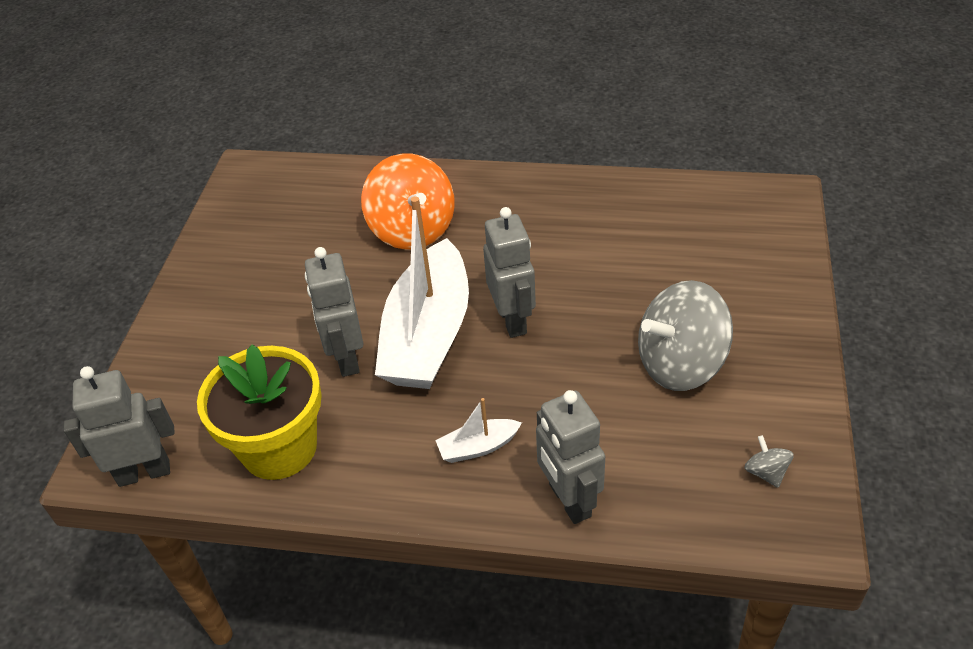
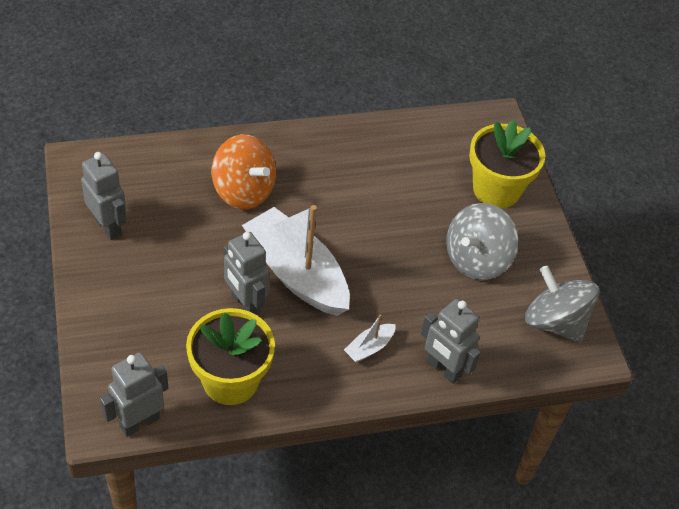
camera: 30 degrees left, 5 degrees up
(428, 335) = (296, 273): white boat -> white boat turned 150 degrees clockwise
(513, 320) = (351, 250): grey robot -> grey robot (108, 226)
(746, 280) = (496, 189): none -> yellow flower pot
(766, 472) = (554, 322): grey spinning top -> grey spinning top, size x2.44

